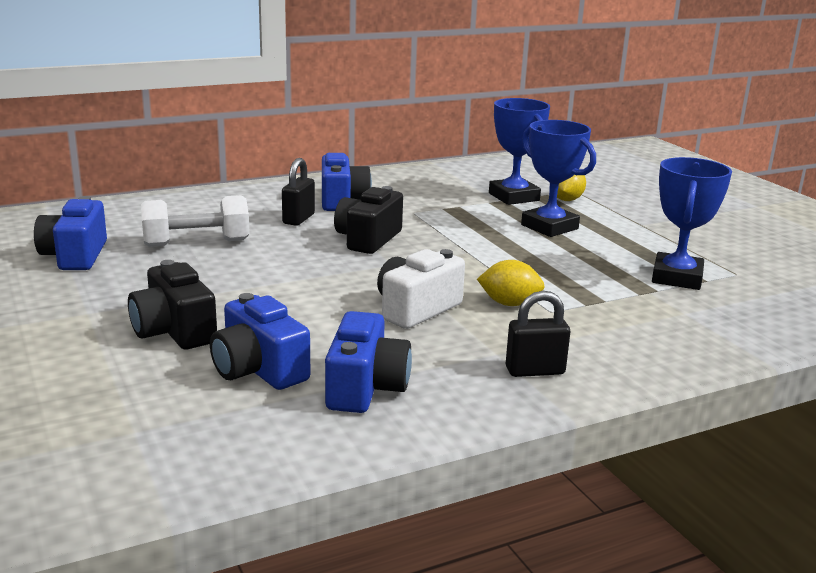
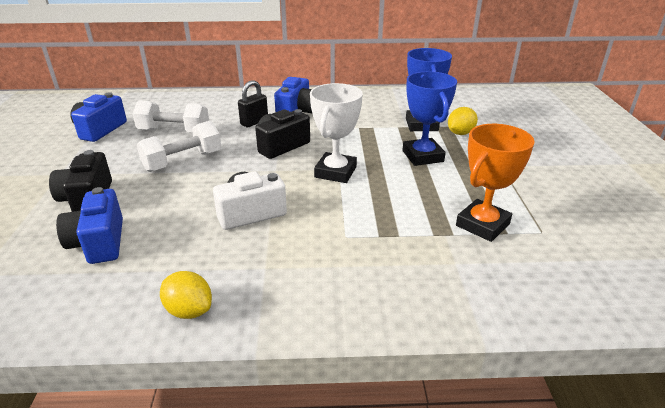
camera: 25 degrees right, 10 degrees up
(256, 273) = (183, 161): none -> white dumbbell
(365, 387) = (144, 276): blue camera -> none
(468, 255) = (335, 172): none -> white trophy
(509, 304) = (321, 222): yellow lemon -> yellow lemon (189, 310)
(535, 371) = (275, 293): black padlock -> none
(677, 277) = (482, 225): blue trophy -> orange trophy

